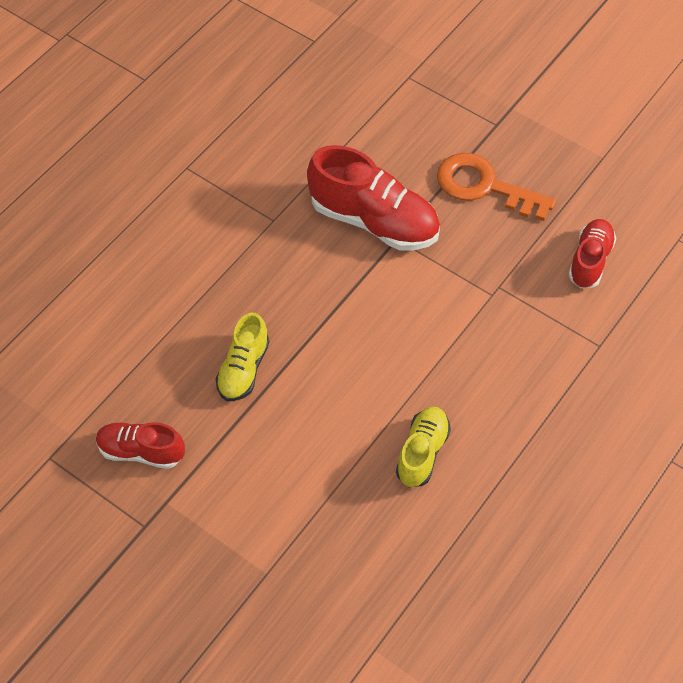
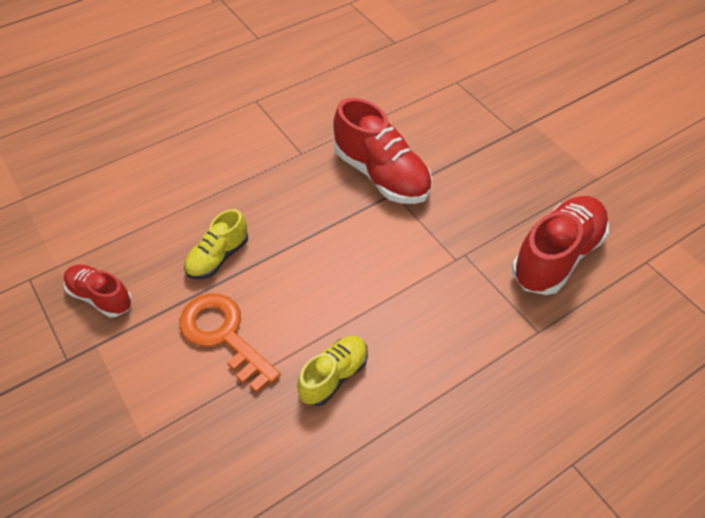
camera: 20 degrees right, 5 degrees down
(484, 186) = (485, 173): orange key -> orange key (223, 335)
(590, 261) = (556, 256): red shoe -> red shoe, size x1.72

